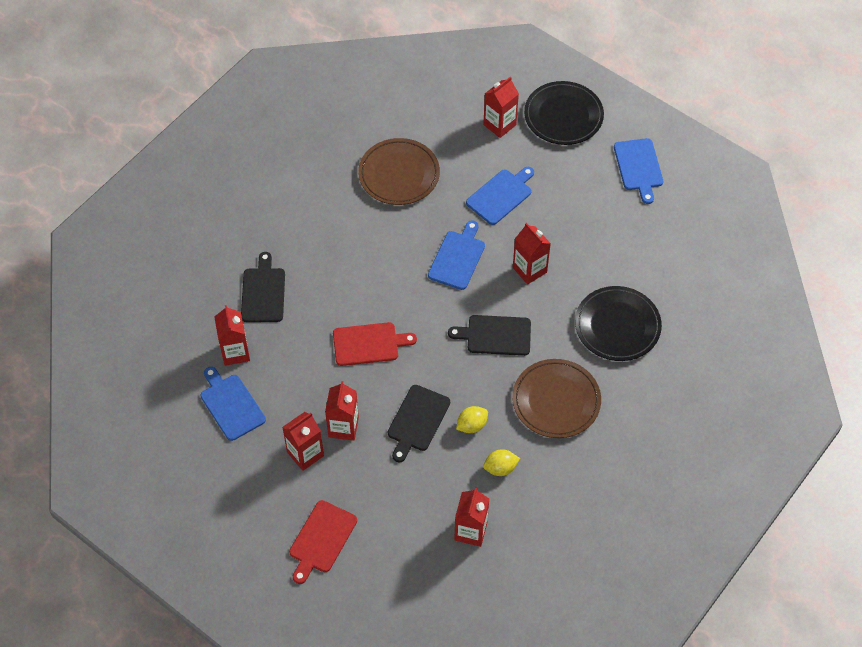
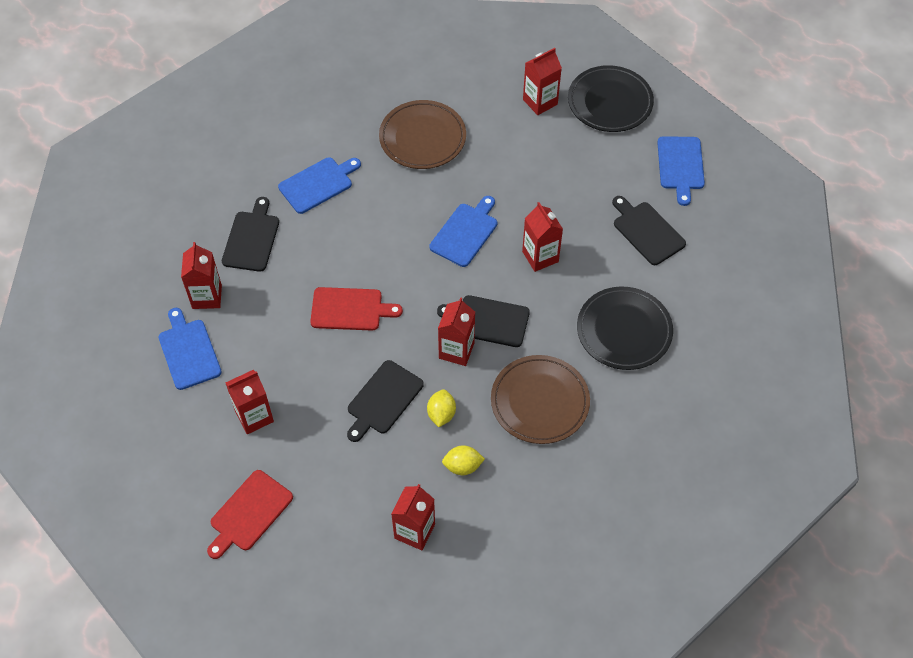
camera: 10 degrees right, 0 degrees up
(343, 427) = (302, 394): red carton -> red carton (456, 350)
(471, 425) = (441, 414): yellow lemon -> yellow lemon turned 60 degrees counterclockwise
(501, 195) = (525, 174): blue cutting board -> blue cutting board (318, 184)
(620, 232) = (646, 231): none -> black cutting board

